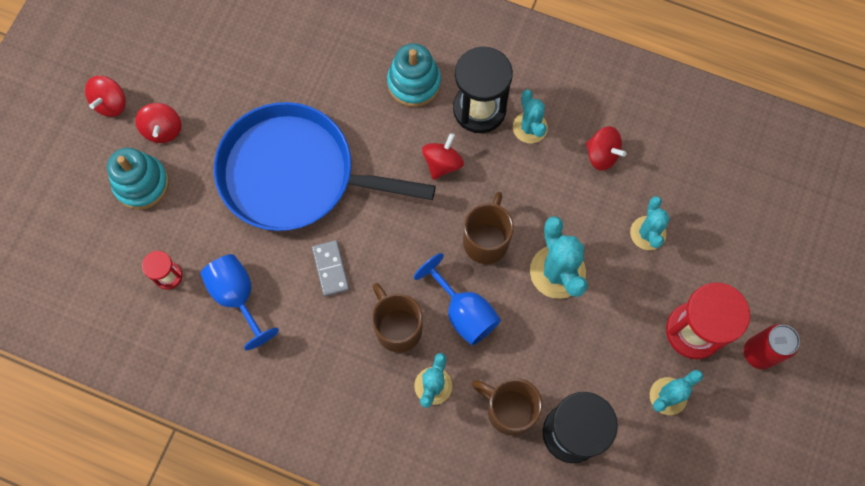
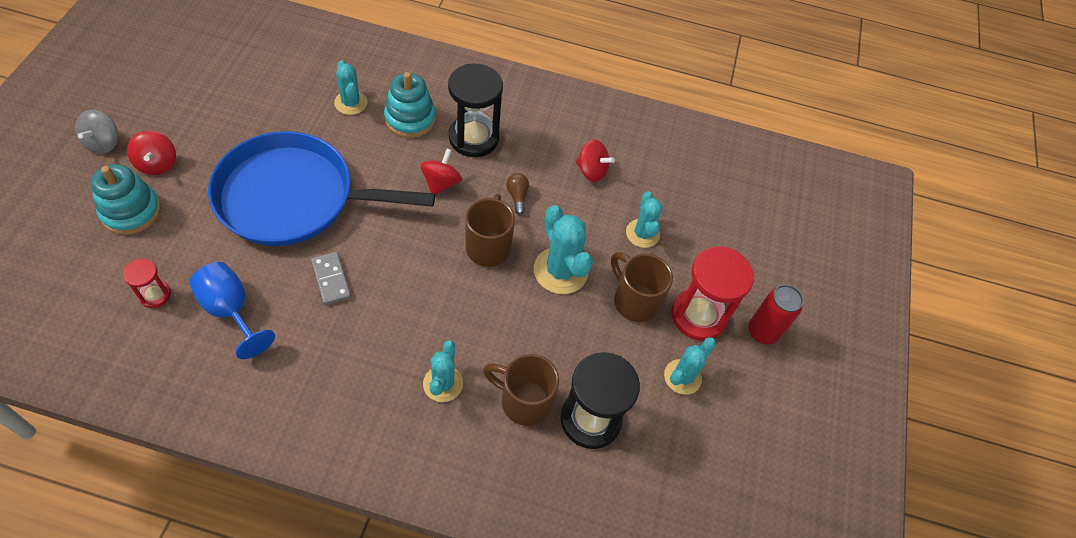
camera: 15 degrees left, 15 degrees down
(111, 103) = (103, 143): red spinning top -> grey spinning top
(397, 327) = (403, 330): brown mug -> brown mug (634, 301)
(463, 312) = (470, 312): blue goblet -> none
(520, 182) = (517, 196): none -> brown light bulb
(530, 127) = (522, 151): turquoise cactus -> turquoise cactus (351, 103)

